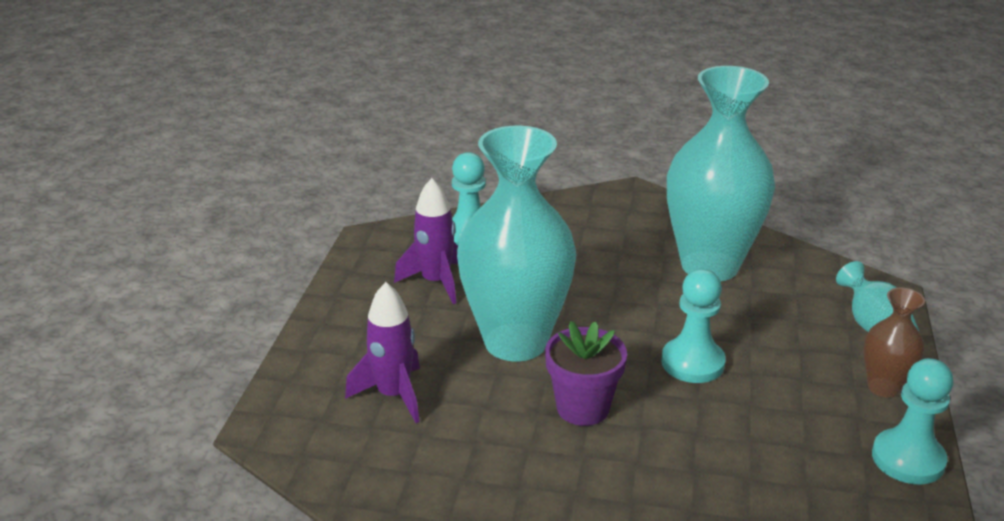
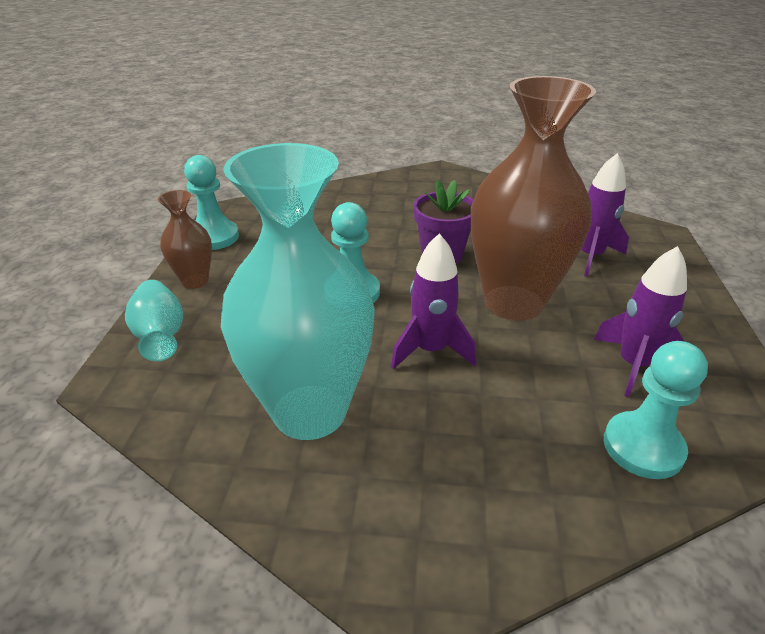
camera: 175 degrees right, 5 degrees up
(515, 342) = (514, 302): turquoise vase -> brown vase
(610, 302) = (431, 350): none -> purple rocket

